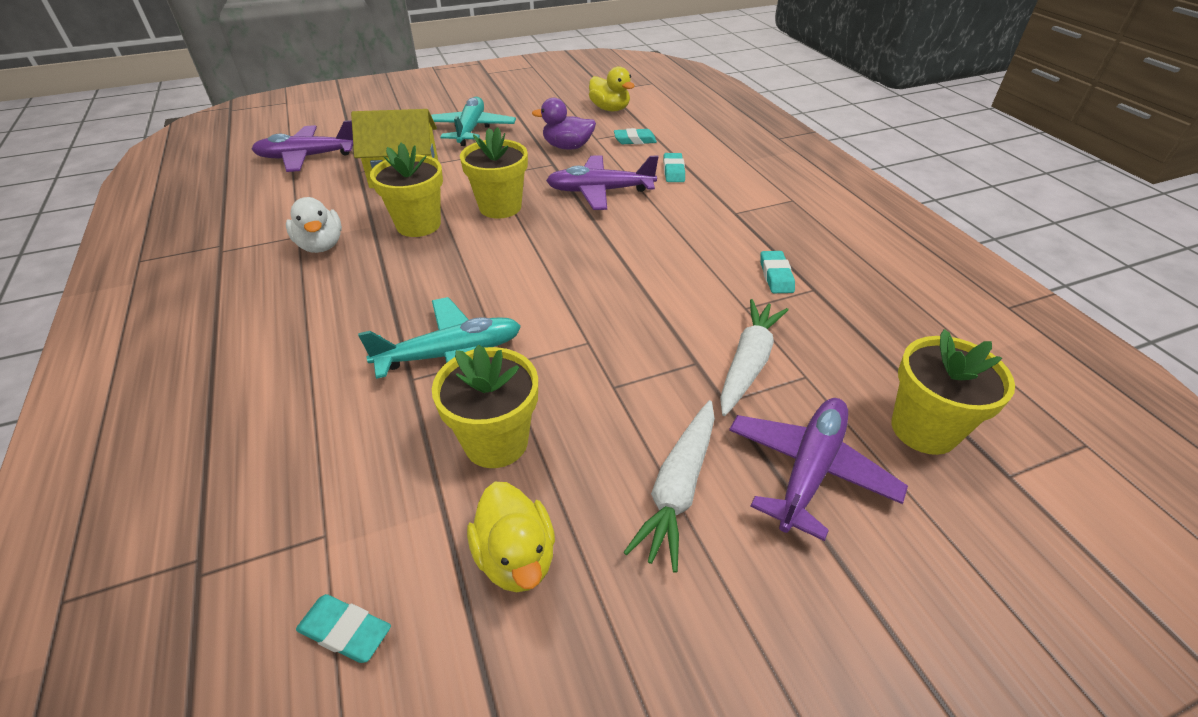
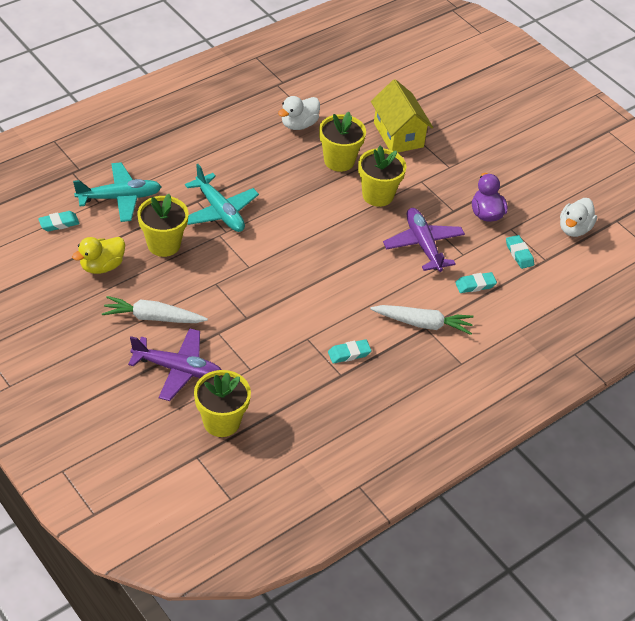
camera: 70 degrees right, 5 degrees up
(307, 157) = (401, 77): purple plane -> none
(345, 631) = (59, 223): turquoise eraser -> turquoise eraser turned 60 degrees clockwise
(471, 129) = (487, 150): turquoise plane -> turquoise plane (120, 198)
(610, 109) = (574, 229): yellow duck -> white duck
(748, 363) = (253, 341): white carrot -> white carrot (423, 324)

